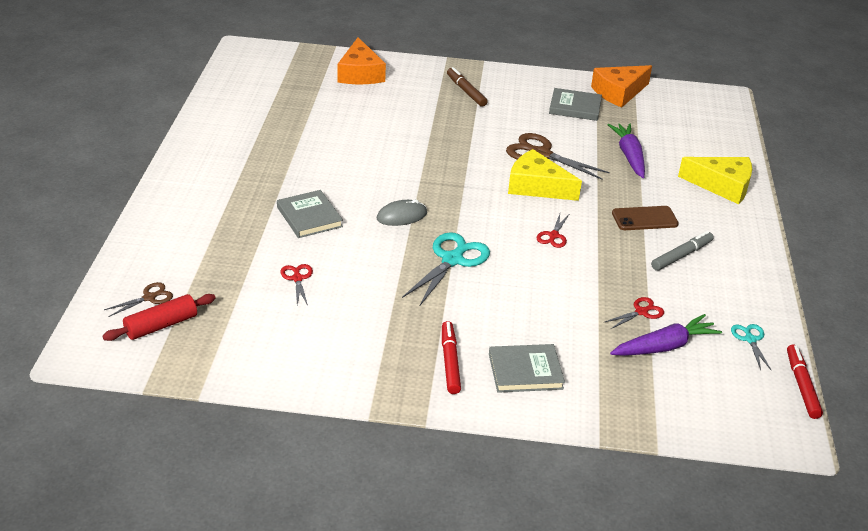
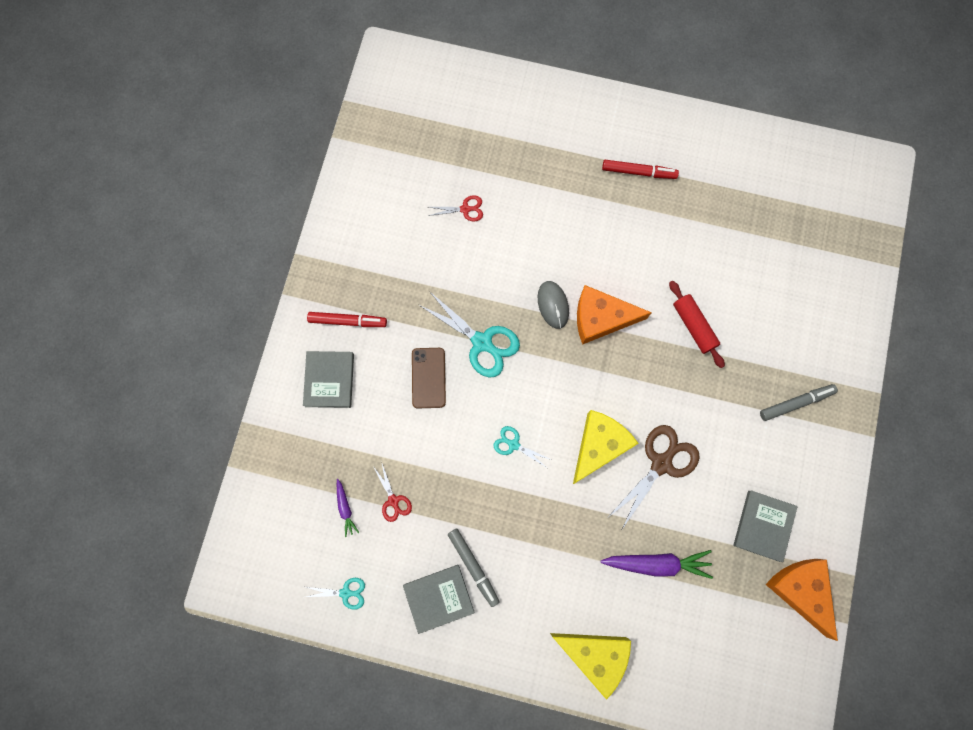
camera: 100 degrees right, 40 degrees up
(149, 297) = (450, 98): brown scissors -> none
(161, 325) = (415, 108): red rolling pin -> red rolling pin (693, 326)
(309, 217) = (555, 223): grey book -> grey book (438, 598)
(360, 73) = (831, 289): orange cheese -> orange cheese (601, 318)
(466, 91) = (796, 403): brown marker -> grey marker
(553, 236) = (513, 444): red scissors -> turquoise scissors
(644, 219) = (537, 546): brown phone -> brown phone (428, 378)
(664, 346) = (345, 508): purple carrot -> purple carrot, size x0.53
(722, 186) = (595, 655): yellow cheese -> yellow cheese turned 90 degrees counterclockwise
(802, 385) = (281, 618): red marker -> red marker (638, 172)

